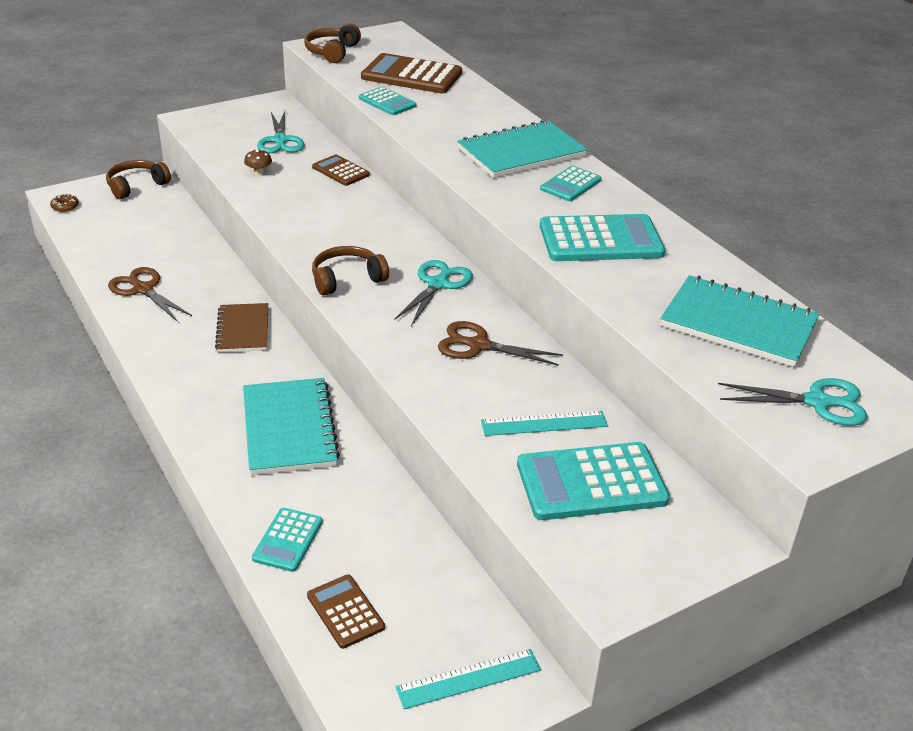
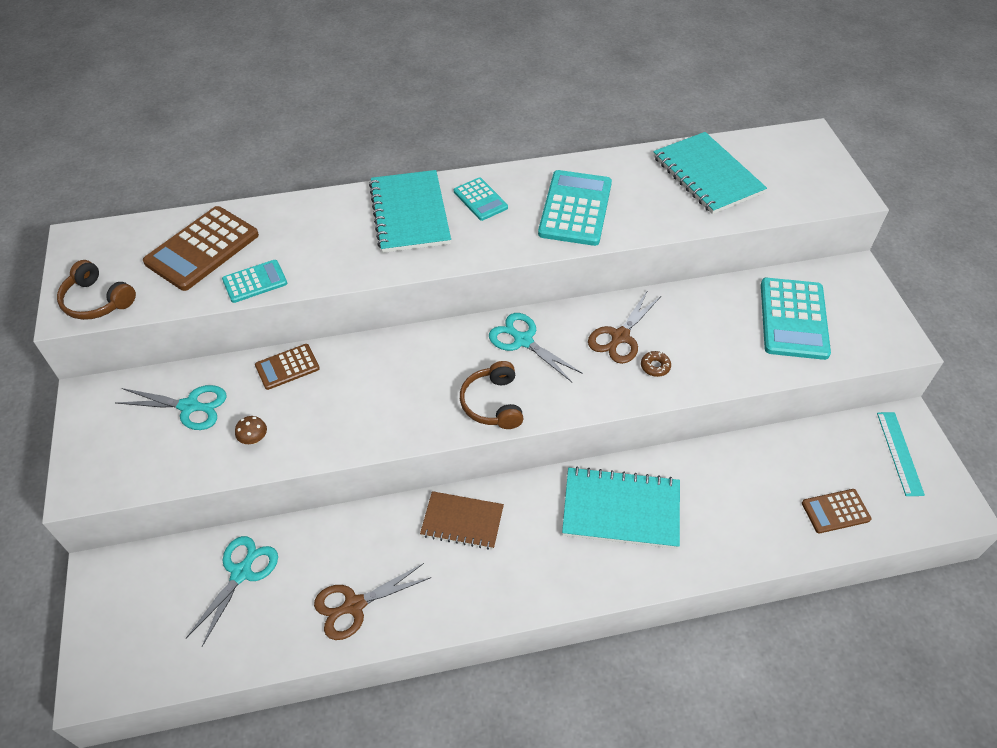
camera: 70 degrees left, 15 degrees up
(65, 206) = (126, 678): brown donut -> brown donut (655, 366)
(136, 186) = (118, 589): brown headphones -> none
(288, 540) = (757, 535): turquoise calculator -> none
(544, 423) = (725, 325): turquoise ruler -> none
(738, 324) = (707, 175): turquoise notebook -> turquoise notebook turned 75 degrees counterclockwise
(817, 402) = (800, 171): turquoise scissors -> turquoise scissors (241, 573)

